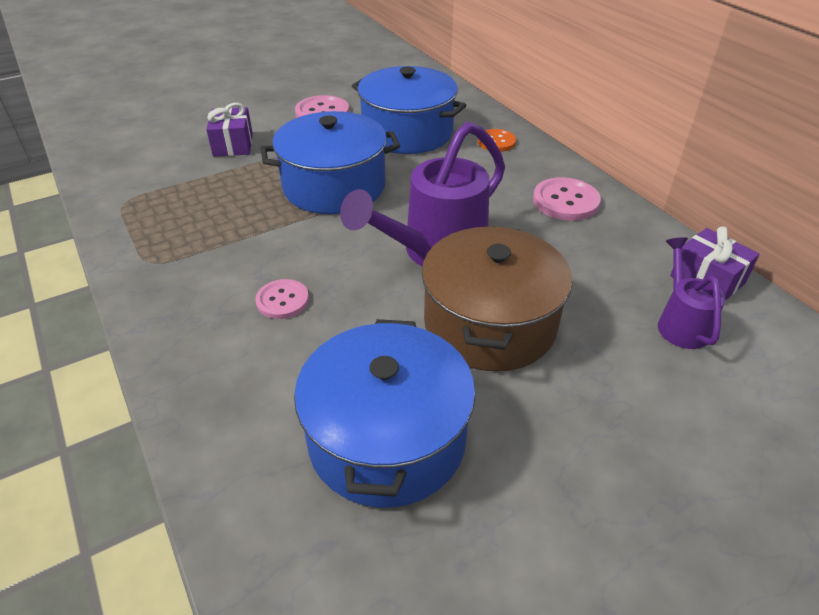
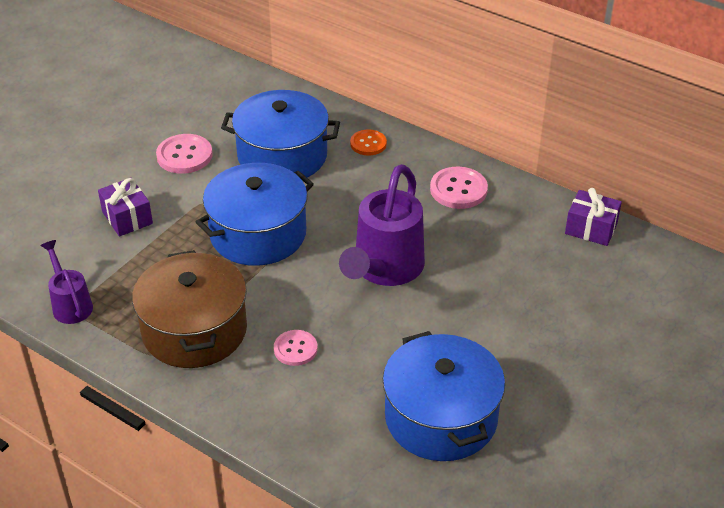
camera: 25 degrees left, 0 degrees up
(490, 324) = (460, 314): brown pot -> brown pot (194, 330)
(680, 323) = (587, 270): purple watering can -> purple watering can (70, 304)

